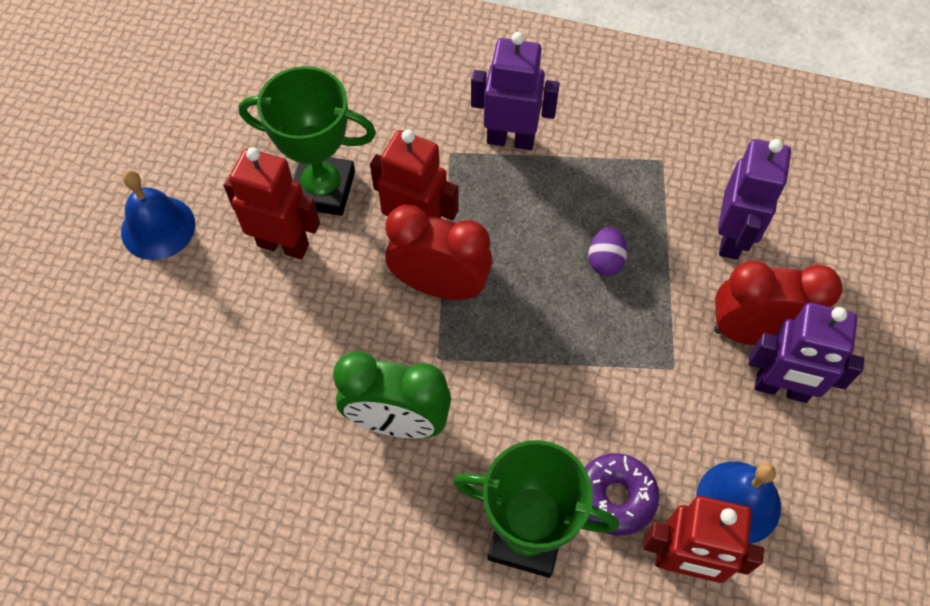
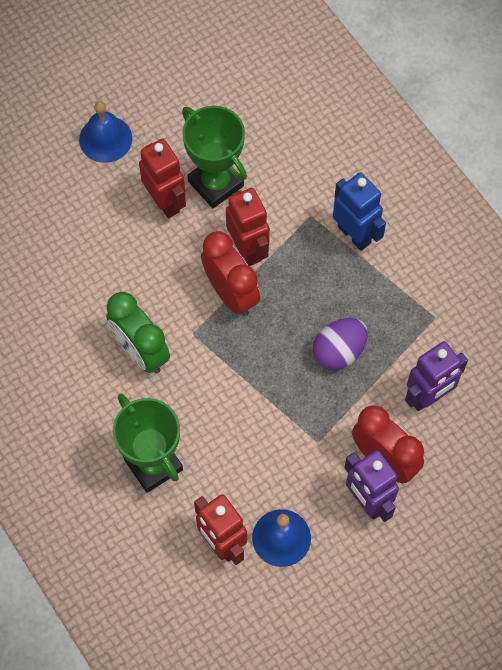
camera: 40 degrees right, 5 degrees up
(510, 139) = (354, 234): purple robot -> blue robot
(605, 260) = (339, 351): purple egg -> purple egg, size x1.60
(615, 497) = (218, 482): purple donut -> none

